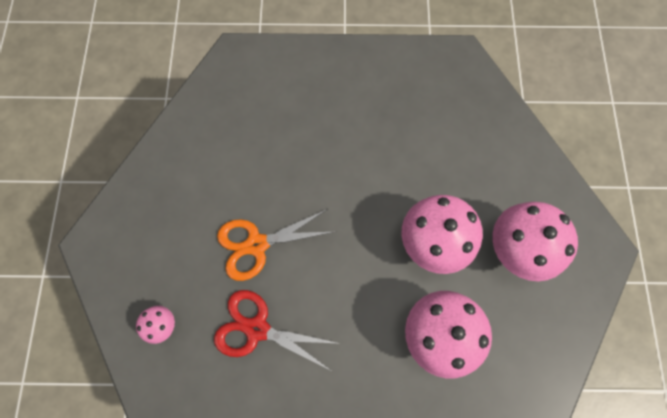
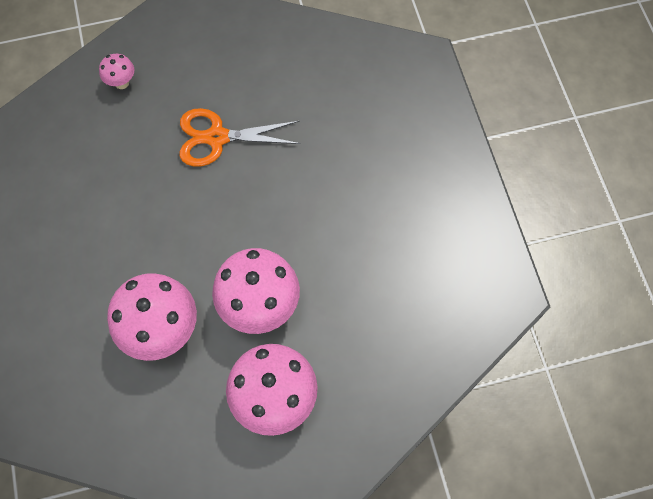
camera: 75 degrees right, 5 degrees down
(256, 245) = (217, 138): orange scissors -> orange scissors turned 60 degrees counterclockwise
(256, 329) = (133, 161): red scissors -> none

